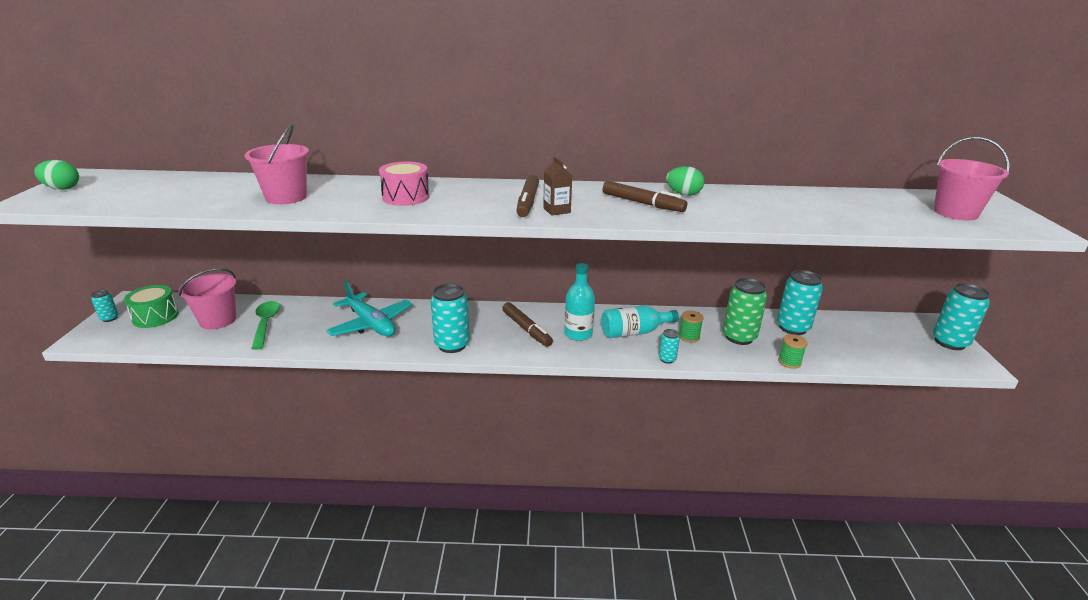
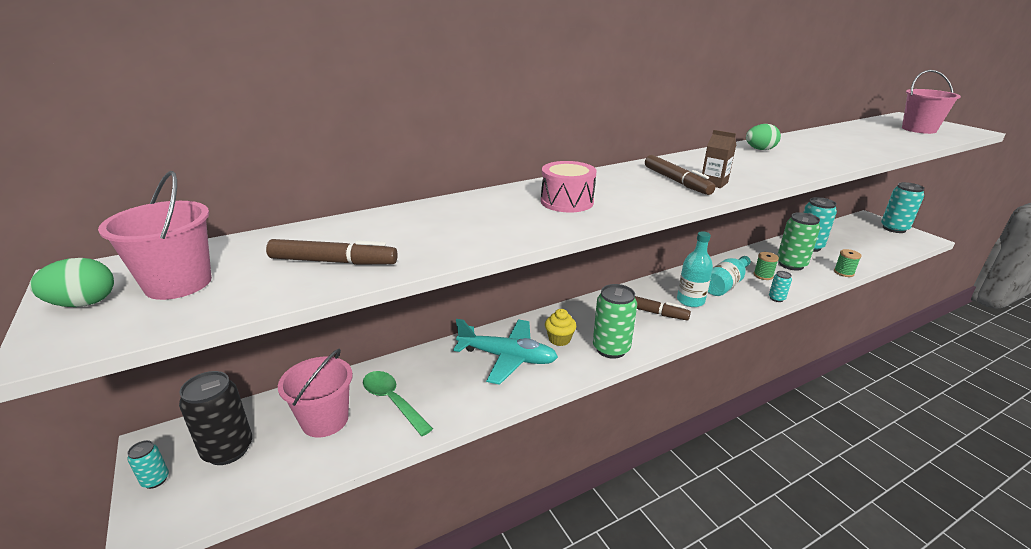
camera: 30 degrees left, 0 degrees up
(155, 317) = (228, 450): green drum -> black can
(286, 197) = (447, 232): pink bucket -> pink bucket (178, 283)
(425, 325) = (559, 339): none -> yellow cupcake
(452, 345) = (611, 349): turquoise can -> green can
(642, 203) = (753, 163): brown marker -> brown marker (332, 262)

